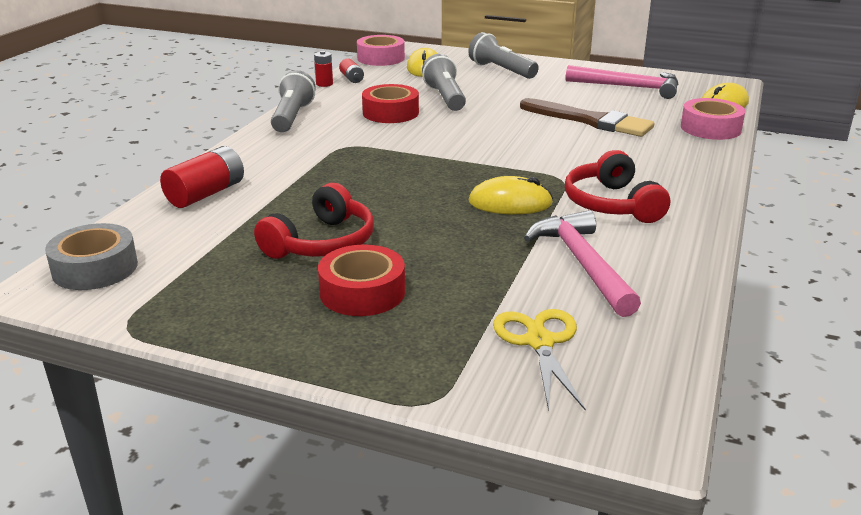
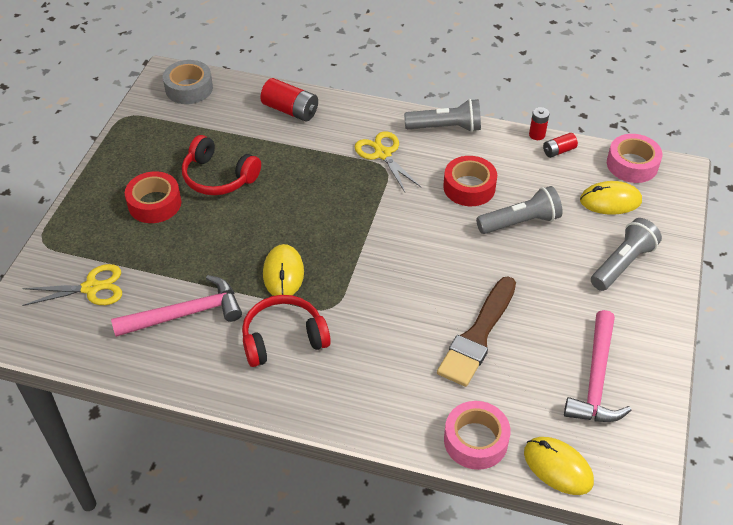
camera: 85 degrees right, 20 degrees up
(321, 146) = (383, 154): none -> yellow scissors

